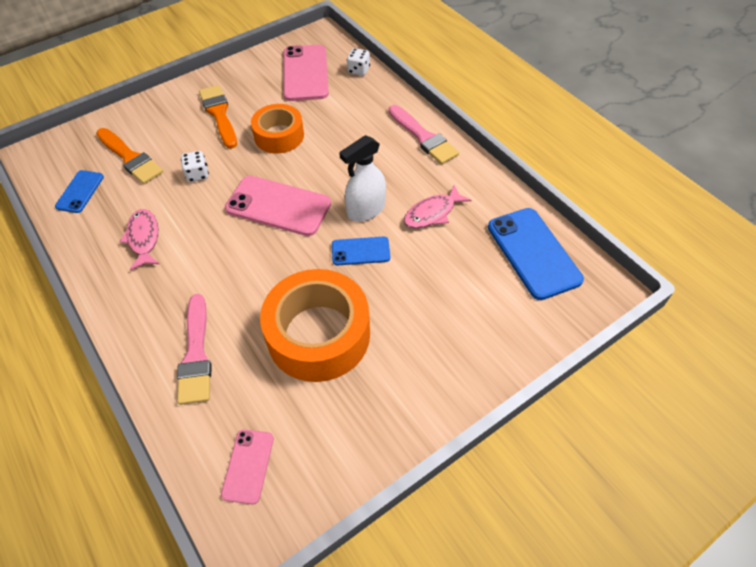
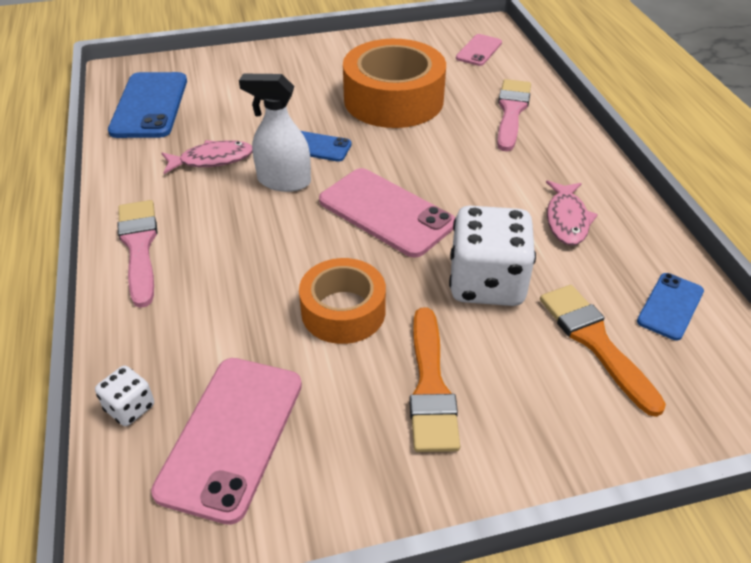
camera: 160 degrees left, 10 degrees down
(197, 174) = (486, 283): white dice -> white dice, size x2.15
(366, 210) = (283, 181): white spray bottle -> white spray bottle turned 150 degrees counterclockwise

